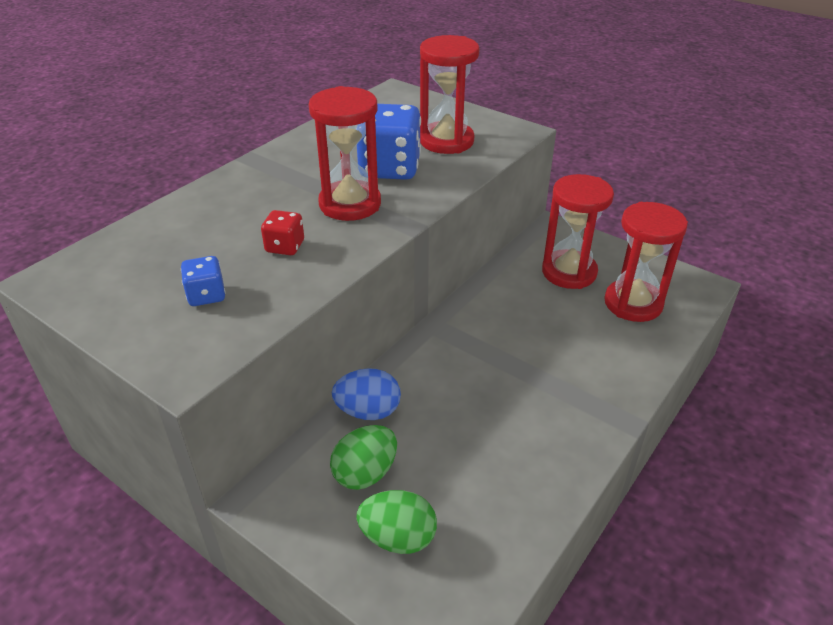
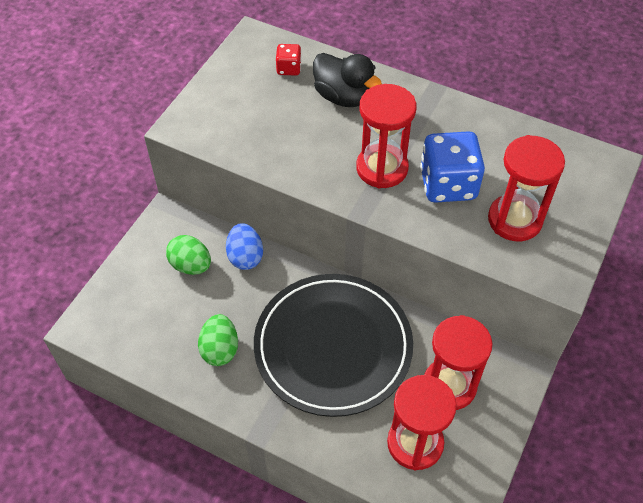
camera: 80 degrees right, 15 degrees up
(206, 295) = (250, 116): blue dice -> none
(221, 216) = (344, 97): none -> black duck
(285, 247) = (314, 142): red dice -> red dice (289, 68)
(398, 538) = (143, 292): green egg -> green egg (220, 349)
(516, 346) = (333, 346): none -> black plate

